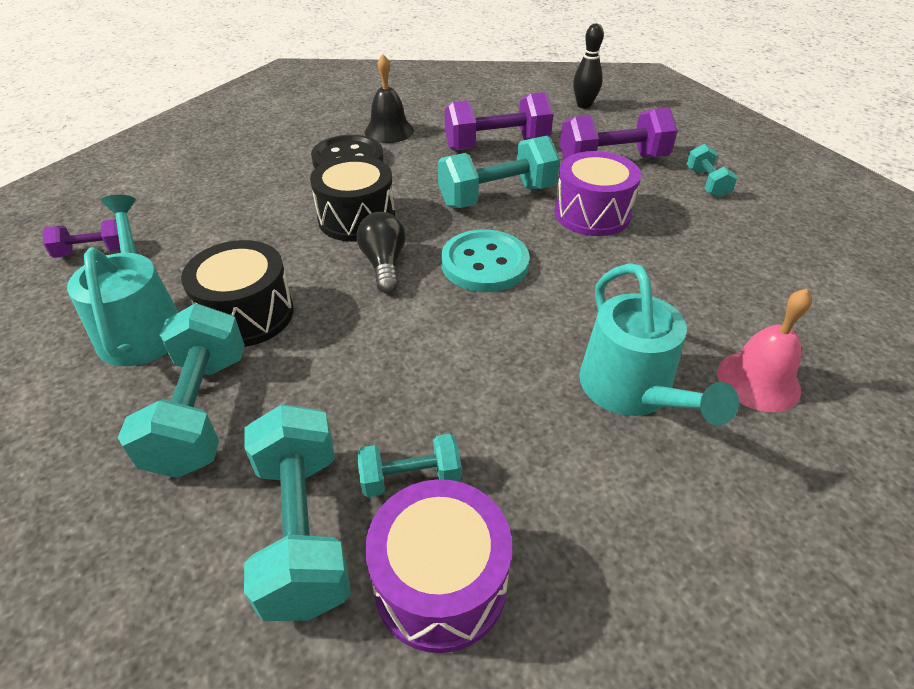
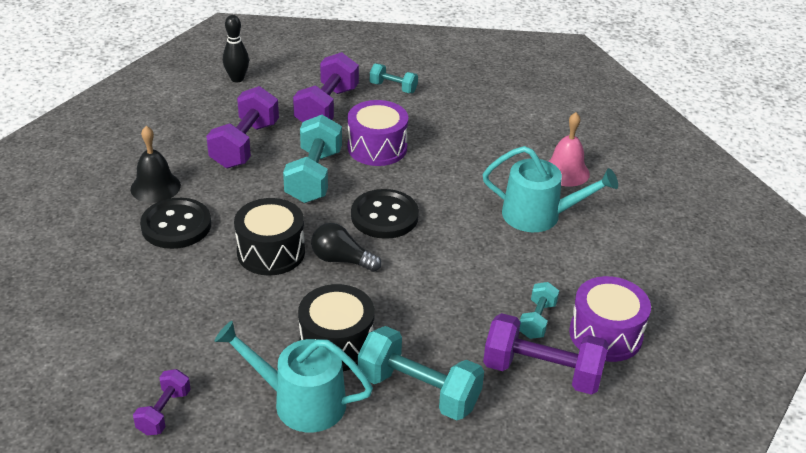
camera: 60 degrees left, 5 degrees down
(303, 529) = (542, 372): turquoise dumbbell -> purple dumbbell
(484, 263) = (384, 216): turquoise button -> black button

